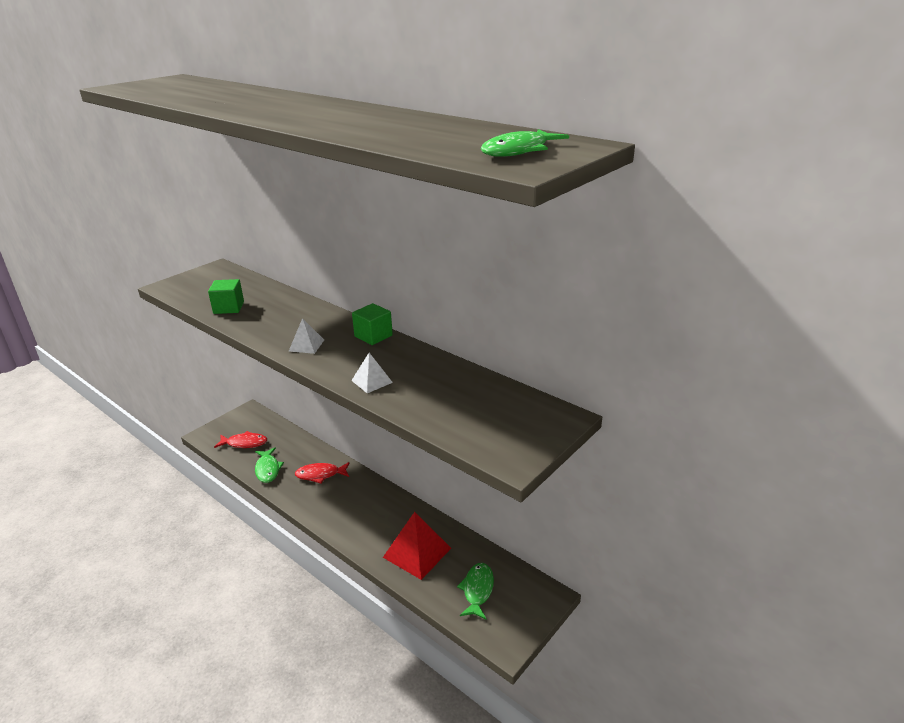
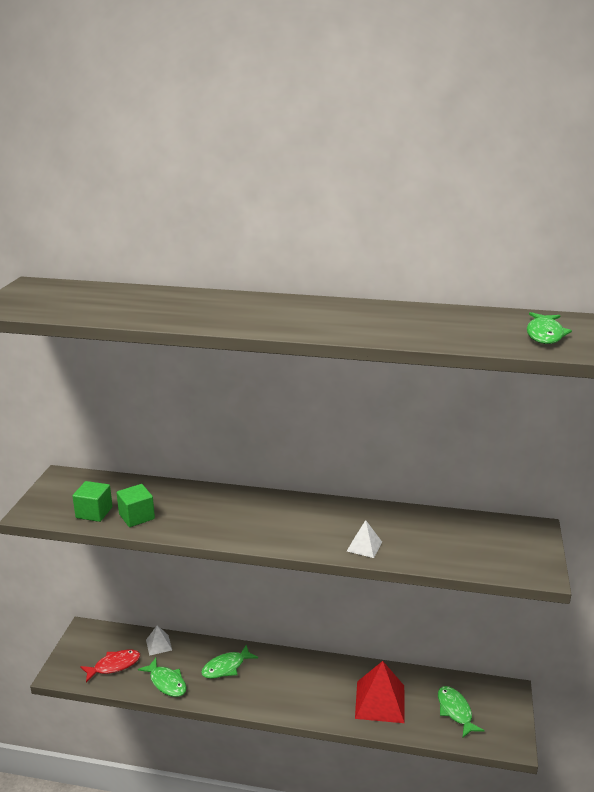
camera: 30 degrees left, 5 degrees down
(306, 345) = (265, 531): white pyramid -> white pyramid (159, 645)
(320, 475) = (226, 667): red fish -> green fish
(373, 336) = (314, 505): green cube -> green cube (94, 512)

